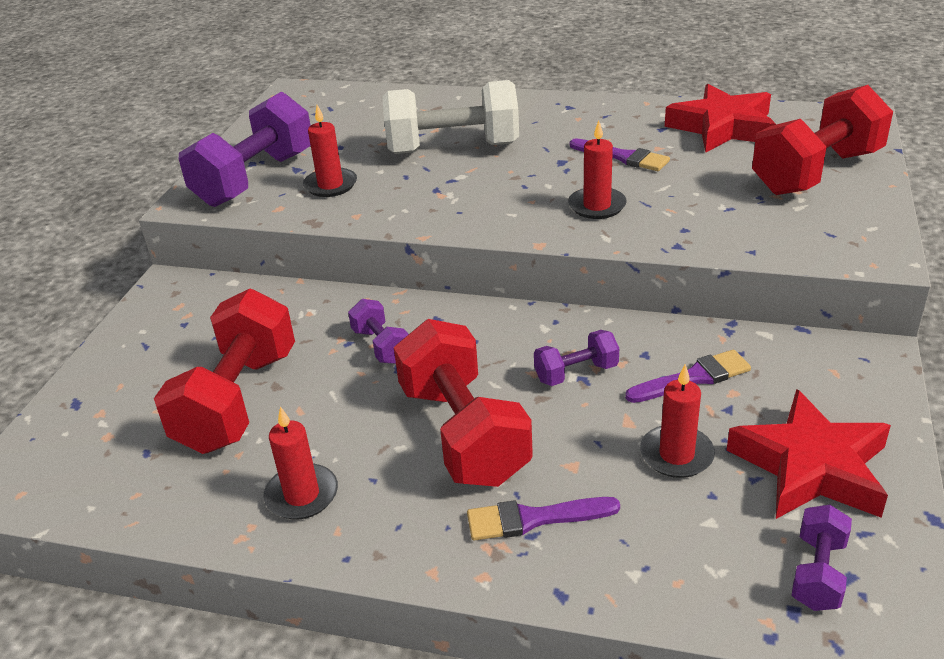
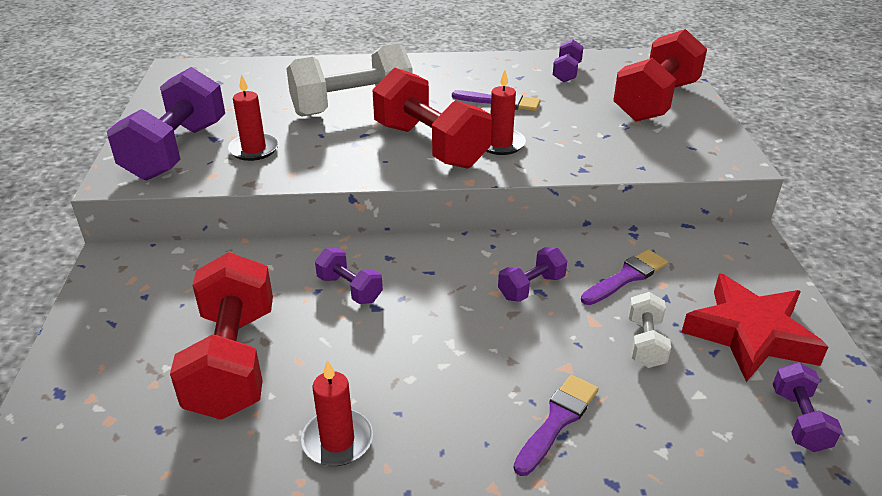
camera: 20 degrees left, 0 degrees up
(463, 433) = (460, 356): red dumbbell -> red dumbbell (430, 146)
(534, 519) = (557, 420): purple brush -> purple brush turned 150 degrees clockwise
(676, 454) = (645, 343): red candle -> white dumbbell
(722, 127) = (566, 72): red star -> purple dumbbell

